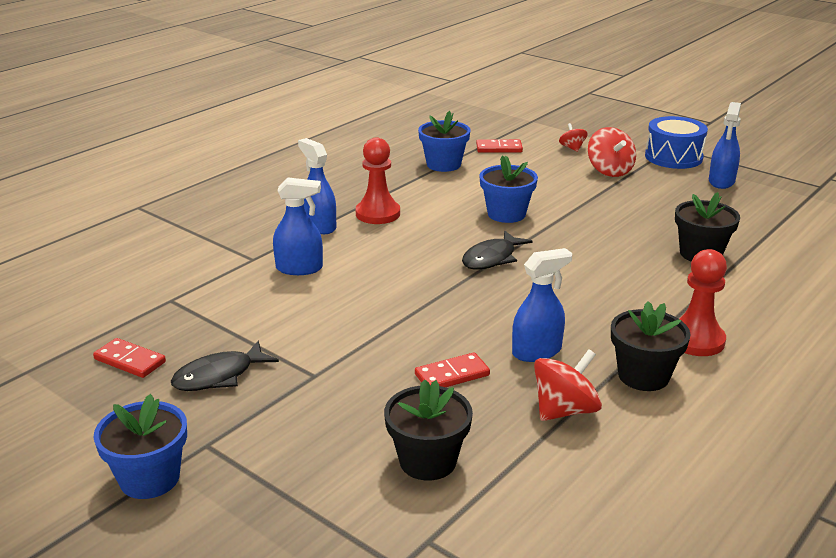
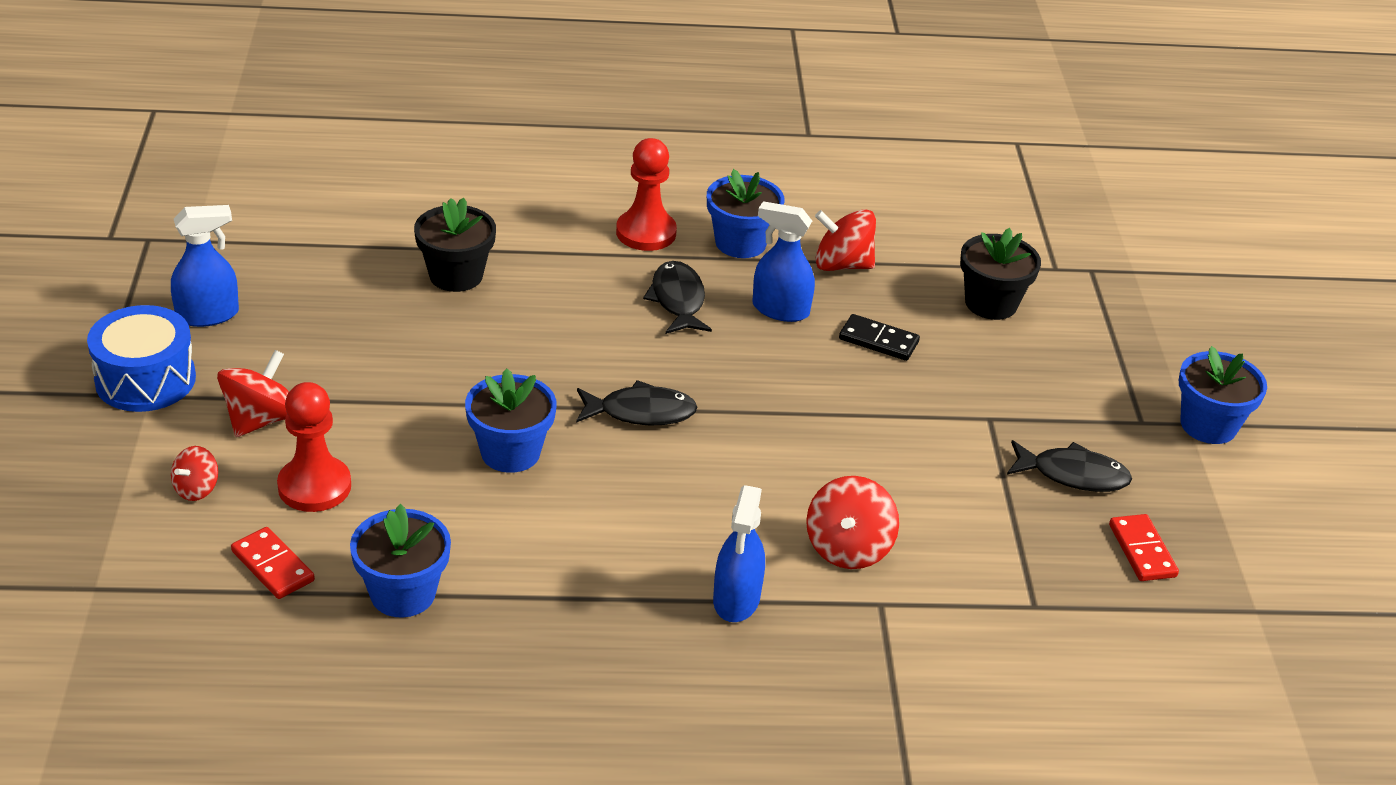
camera: 135 degrees left, 10 degrees up
(299, 268) = (848, 548): blue spray bottle -> red spinning top
(378, 214) = (640, 567): red pawn -> red pawn (314, 486)
(452, 375) = (878, 341): red domino -> black domino
(593, 316) = (677, 300): none -> black fish
(643, 376) = (740, 243): black flower pot -> blue flower pot

